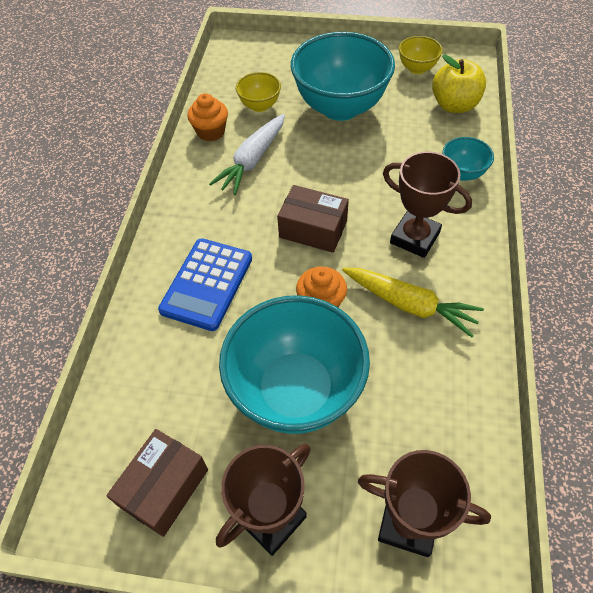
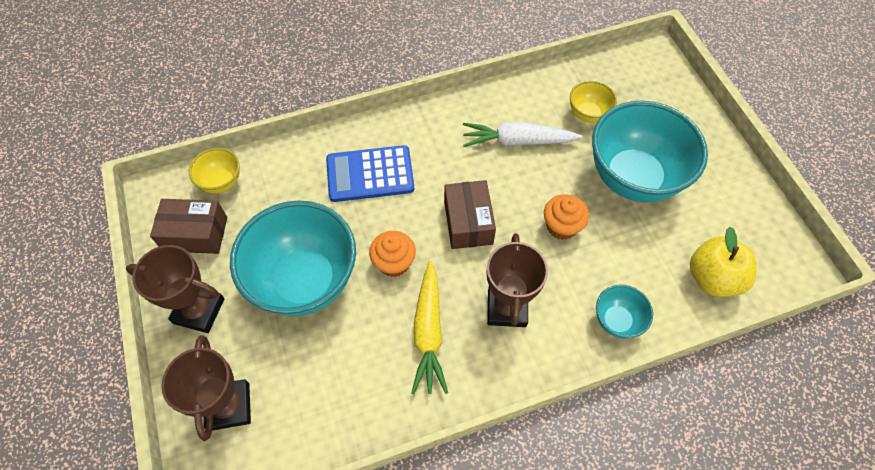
camera: 60 degrees right, 5 degrees up
(211, 132) = (530, 95): orange cupcake -> orange cupcake (561, 226)
(417, 69) = (744, 222): yellow bowl -> yellow bowl (222, 182)

